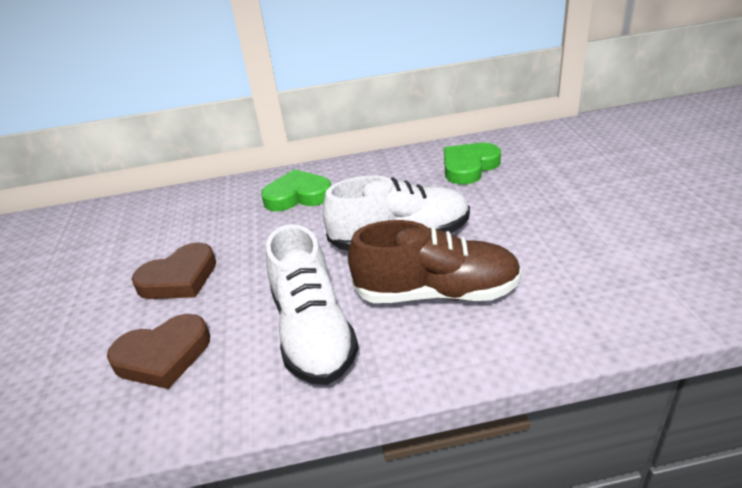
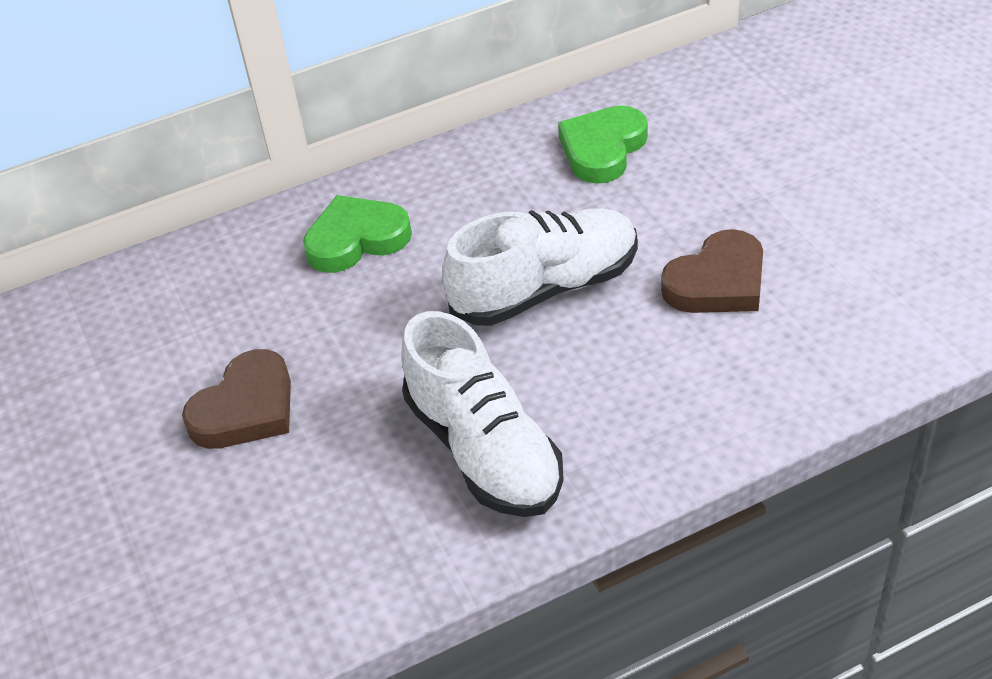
camera: 15 degrees left, 10 degrees up
(163, 356) = (294, 523): brown heart -> brown heart (717, 282)
(436, 293) = (625, 366): brown shoe -> none

